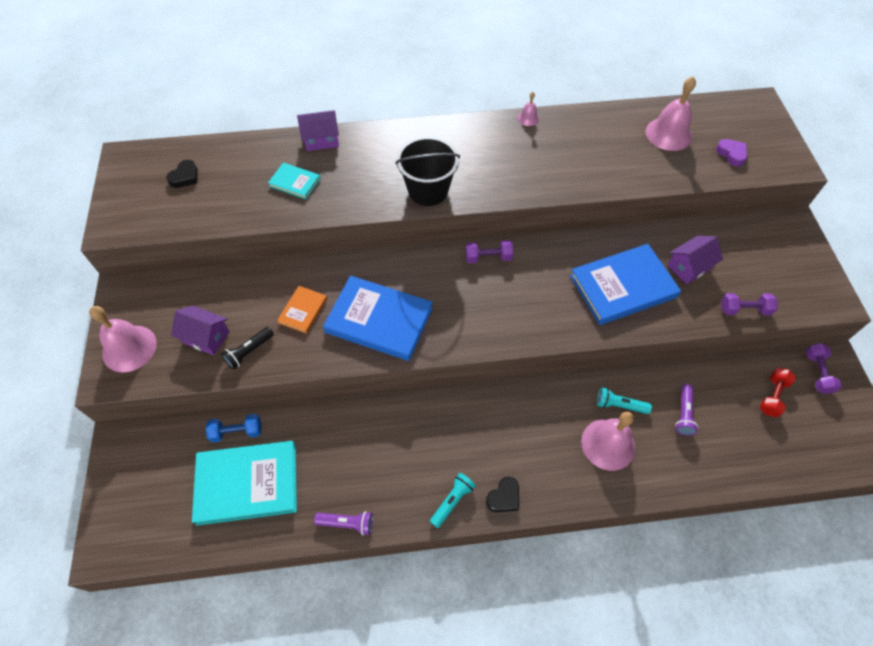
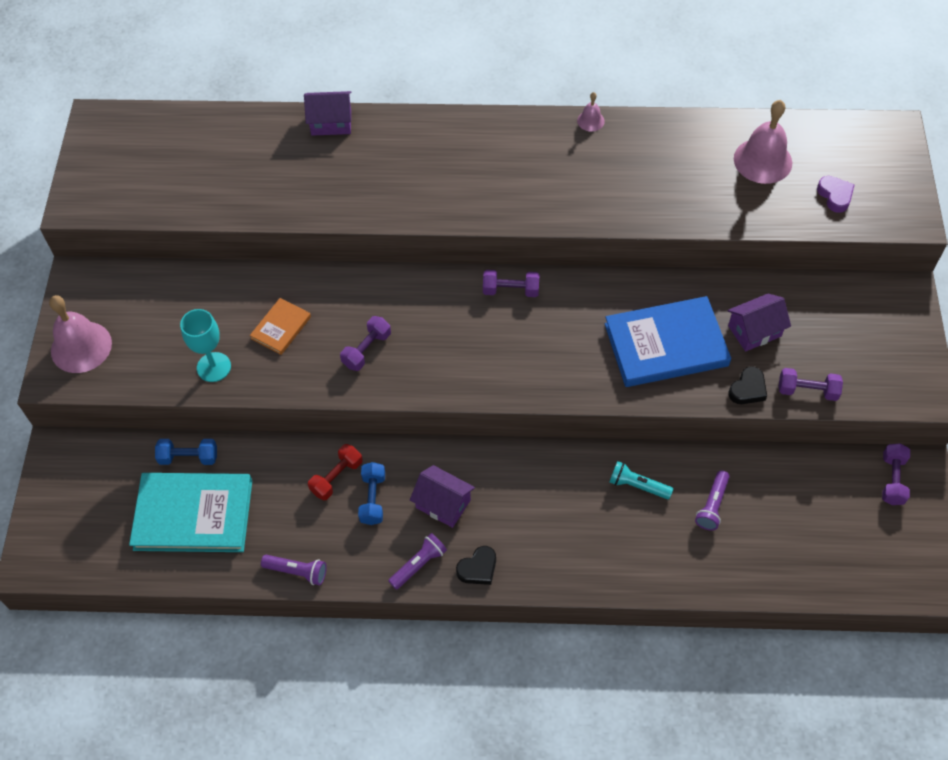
camera: 10 degrees right, 0 degrees up
(185, 177) = (165, 153): black heart -> black heart (748, 389)
(206, 337) = (167, 345): purple house -> purple house (443, 504)
(249, 351) = (214, 367): black flashlight -> turquoise goblet
(295, 182) = (291, 174): turquoise book -> none
(379, 320) = (367, 350): blue book -> purple dumbbell
(402, 447) = (373, 499): none -> blue dumbbell
(428, 190) = (447, 201): black bucket -> none
(452, 501) = (418, 565): turquoise flashlight -> purple flashlight
(608, 444) = (612, 527): pink bell -> none
(772, 396) = (827, 499): red dumbbell -> red dumbbell (336, 477)

